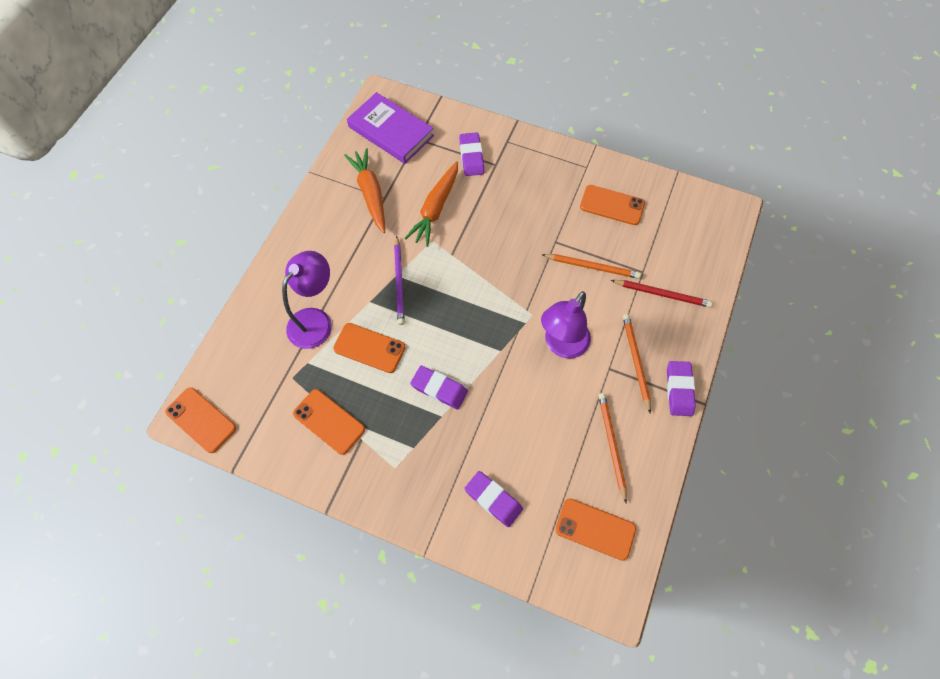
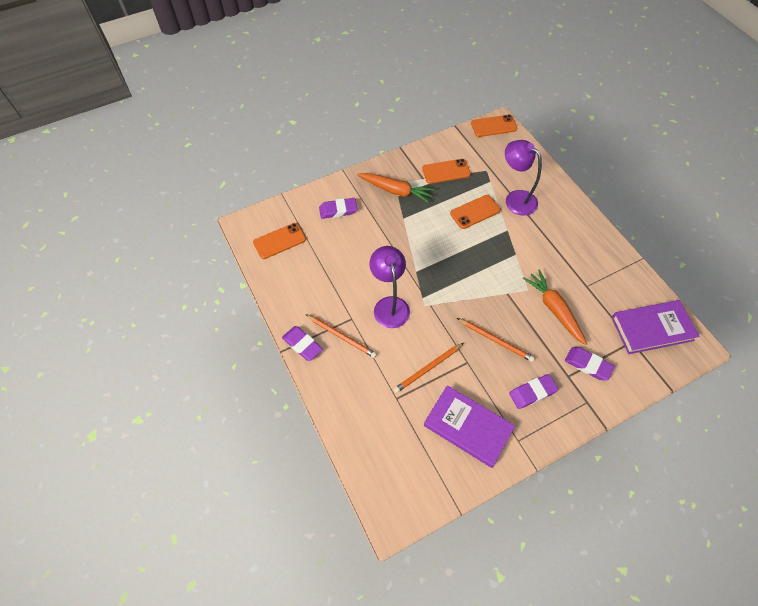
camera: 130 degrees right, 5 degrees down
(316, 320) = (515, 199): purple lamp -> purple lamp turned 150 degrees clockwise
(370, 193) = (596, 280): orange carrot -> orange carrot (396, 191)
(399, 282) = (509, 252): purple pencil -> none
(439, 389) = (420, 227): purple eraser -> purple eraser (532, 392)
(611, 445) = (309, 282): orange pencil -> orange pencil (495, 340)
(612, 205) = (467, 427): orange phone -> purple book
(662, 294) = (369, 395): red pencil -> none

